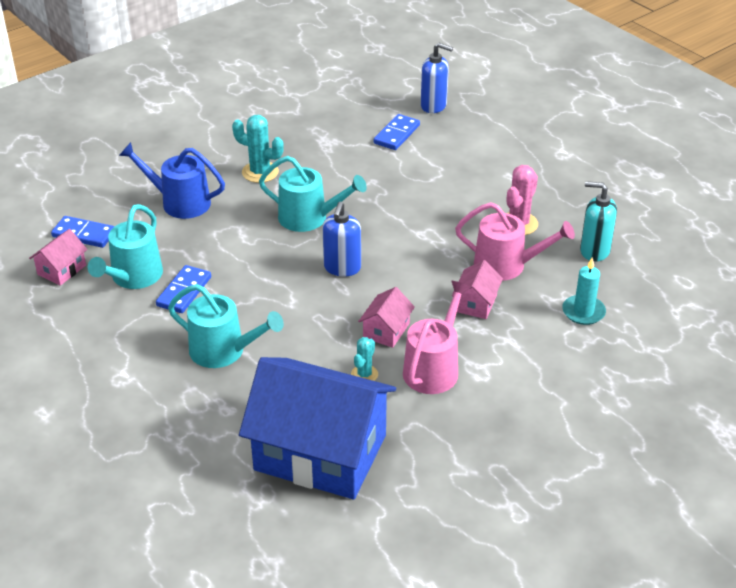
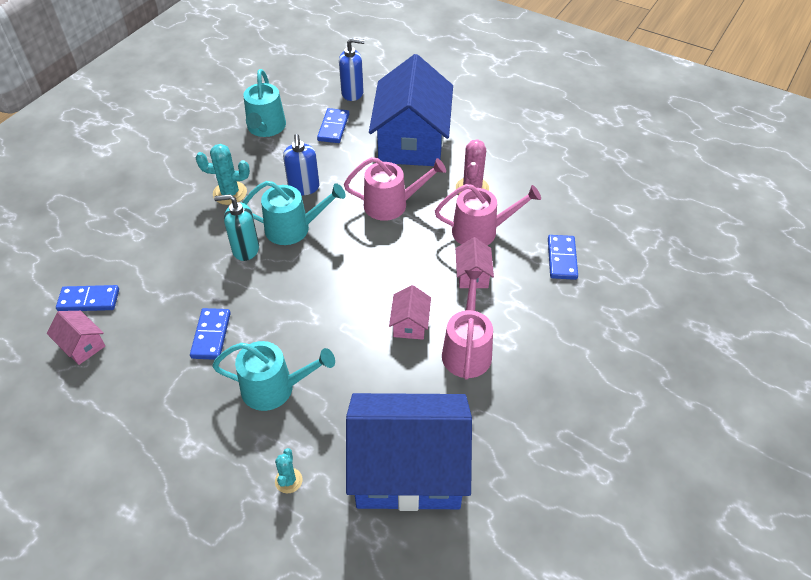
camera: 20 degrees left, 10 degrees up
(62, 270) = (82, 345): pink house -> pink house turned 60 degrees counterclockwise
(133, 277) = (156, 333): turquoise watering can -> turquoise watering can (266, 128)
(180, 202) = (168, 242): blue watering can -> none
(342, 268) = (344, 271): blue soap dispenser -> blue soap dispenser (304, 188)
(364, 374) = (411, 374): turquoise cactus -> turquoise cactus (288, 480)
(422, 219) = (391, 204): none -> pink watering can
(475, 164) = (412, 141): none -> blue house
(583, 312) = (561, 259): turquoise candle -> blue domino
(594, 251) = (543, 199): turquoise soap dispenser -> turquoise soap dispenser (245, 249)

